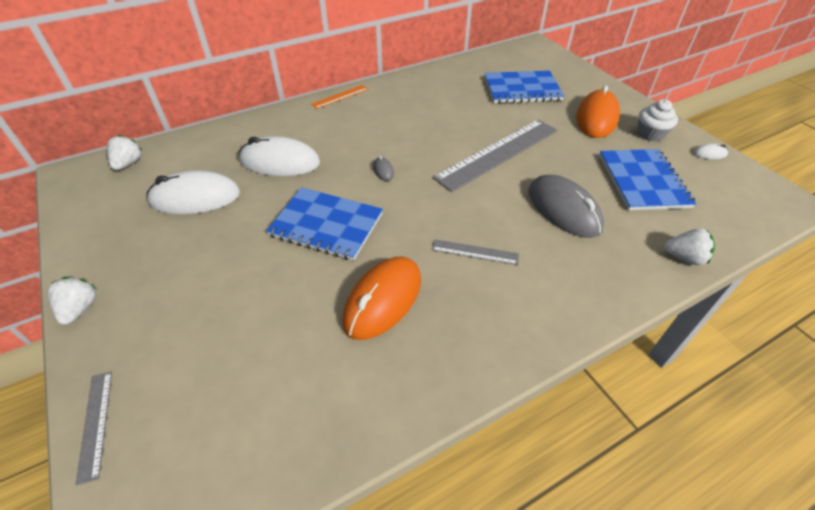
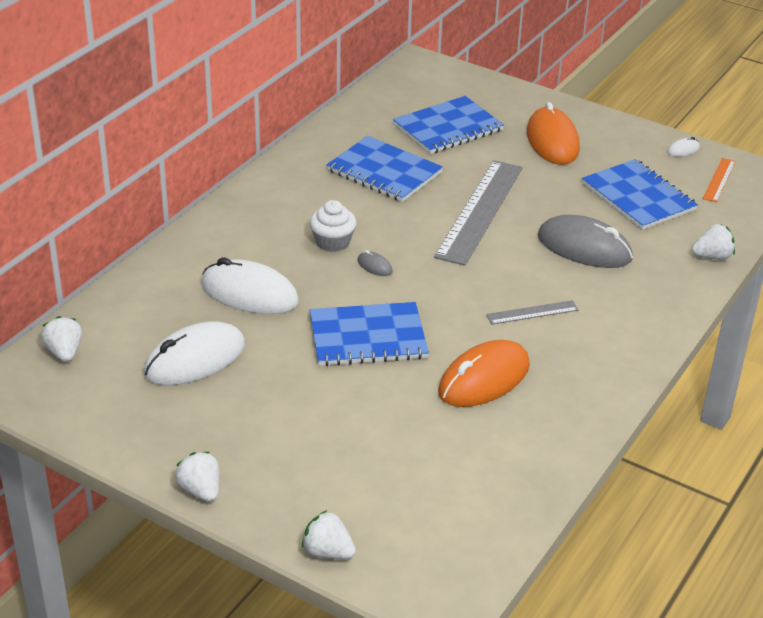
camera: 30 degrees left, 10 degrees down
(95, 424) = (328, 552): grey ruler -> white strawberry
(280, 162) = (249, 293): white mouse -> white mouse turned 45 degrees clockwise
(340, 97) = (239, 197): orange ruler -> orange ruler (719, 180)
(383, 300) = (484, 379): orange mouse -> orange mouse turned 45 degrees clockwise
(451, 106) = (384, 171): none -> blue notebook
(650, 134) = (616, 144): white cupcake -> white cupcake (332, 242)

